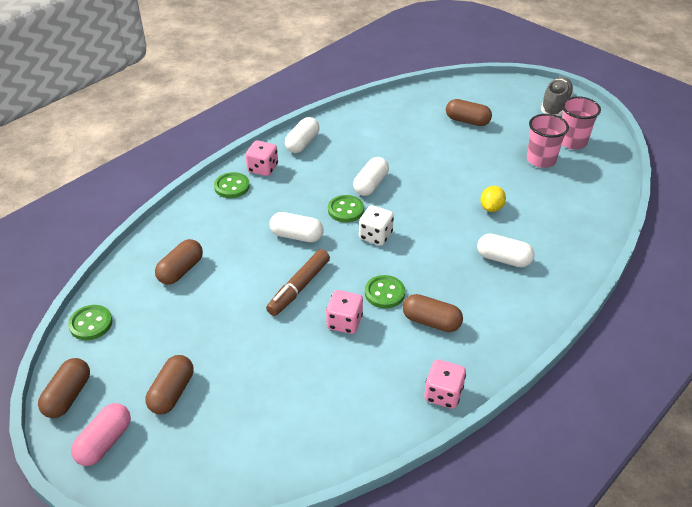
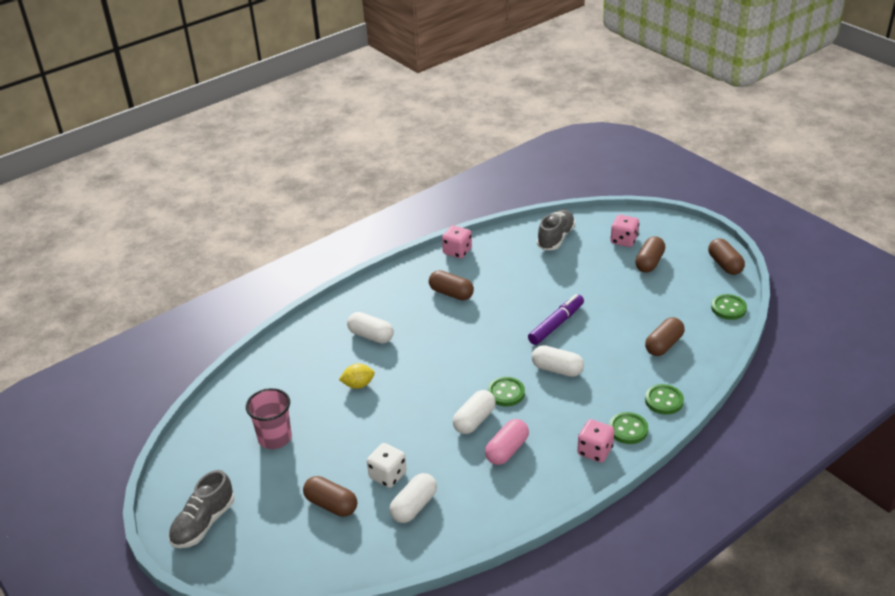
camera: 170 degrees left, 5 degrees down
(68, 396) = (724, 265): brown capsule -> brown capsule turned 45 degrees counterclockwise
(104, 442) = (688, 240): pink capsule -> pink capsule (507, 450)
(299, 287) = (556, 324): brown marker -> purple marker
(302, 143) = (547, 484): white capsule -> white capsule (414, 506)
(303, 433) = (555, 238): none -> grey shoe
(344, 322) = (520, 297): pink dice -> pink dice (624, 240)
(375, 236) = (481, 364): white dice -> white dice (388, 475)
(384, 293) = (483, 316): green button -> green button (664, 400)
(491, 208) = (358, 385): yellow lemon -> yellow lemon turned 45 degrees clockwise
(572, 142) = (223, 460): pink cup -> none

